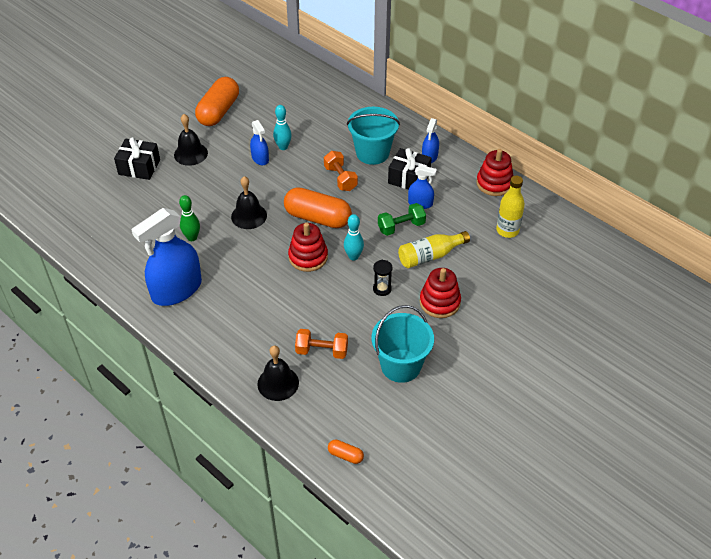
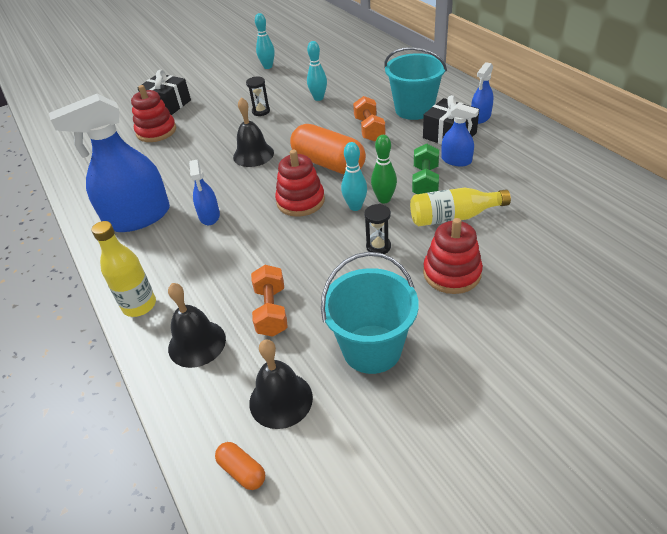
camera: 20 degrees right, 5 degrees down
(190, 154) = (223, 97): black bell -> black bell (281, 400)
(192, 237) = (183, 169): green bowling pin -> green bowling pin (384, 199)
(218, 111) = (268, 67): orange capsule -> turquoise bowling pin
(235, 167) = (261, 111): none -> black hourglass
(260, 158) = (290, 106): blue spray bottle -> blue spray bottle (209, 216)
(322, 351) = (271, 311): orange dumbbell -> orange dumbbell turned 60 degrees clockwise
(401, 227) = (425, 182): green dumbbell -> green dumbbell turned 75 degrees counterclockwise
(494, 183) = (557, 148): red stacking toy -> red stacking toy (156, 131)
(507, 230) = (566, 199): yellow bottle -> yellow bottle (139, 305)

